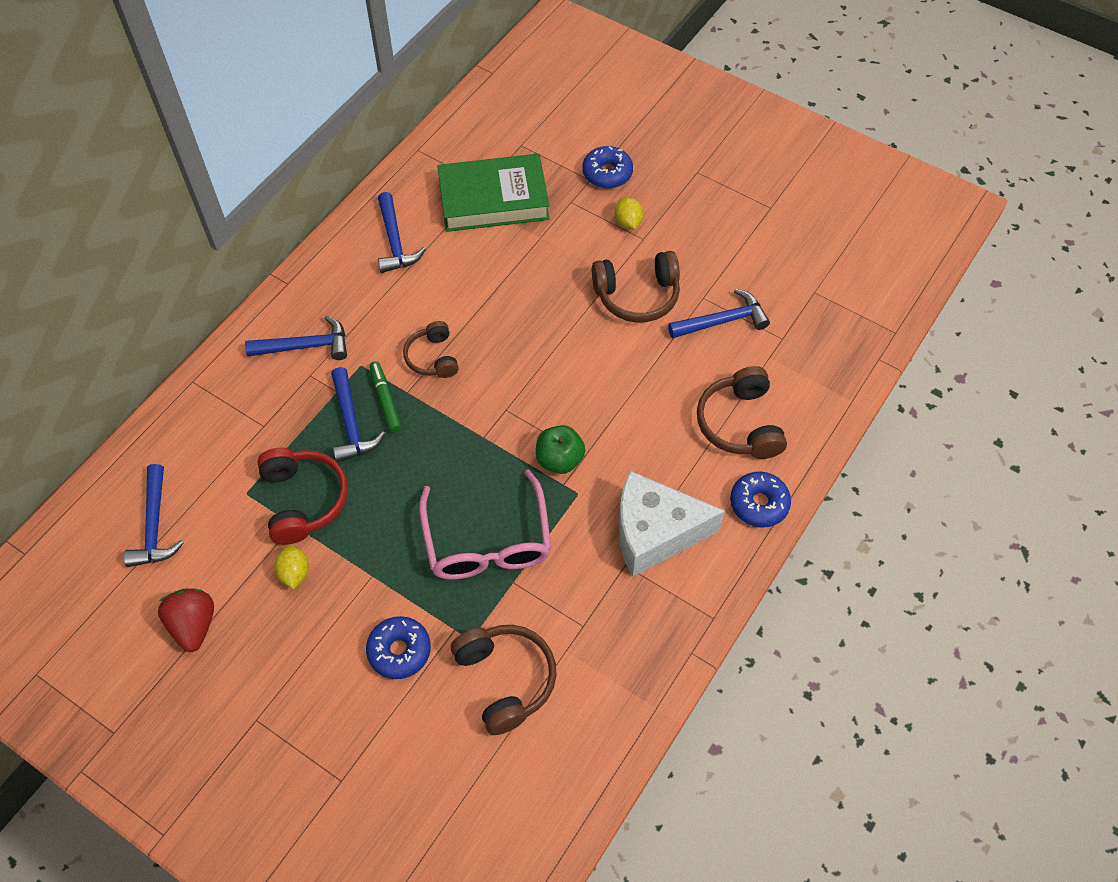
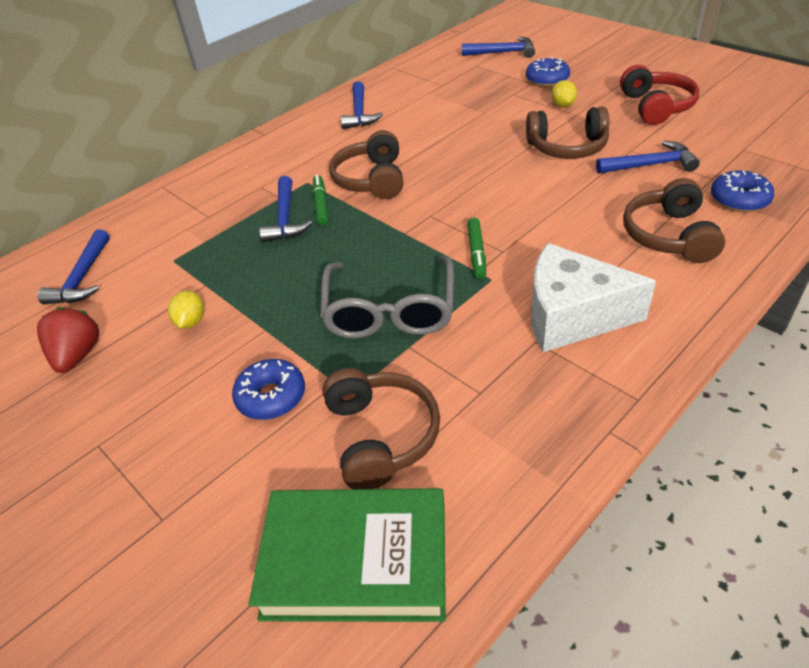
camera: 15 degrees right, 15 degrees down
(303, 500) = (222, 268): red headphones -> red headphones (656, 107)
(306, 346) = (264, 169): blue hammer -> blue hammer (503, 52)
(433, 357) = (371, 179): brown headphones -> brown headphones, size x1.54
(487, 541) = (390, 310): pink glasses -> grey glasses
(493, 199) = (447, 92): green book -> green book (356, 561)
(559, 460) = (476, 253): green apple -> green marker
(759, 504) = (692, 299): blue donut -> blue donut (739, 199)

